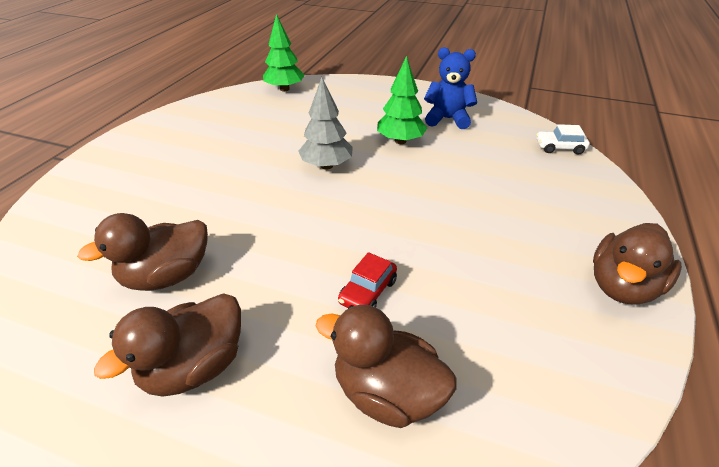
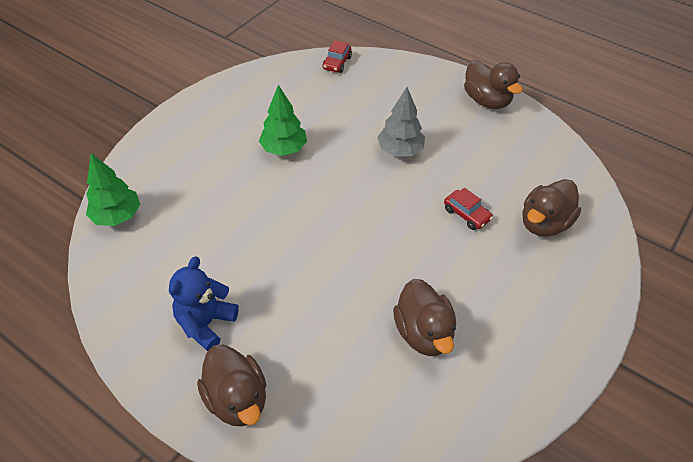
camera: 75 degrees left, 10 degrees up
(194, 367) = (514, 315): brown duck -> brown duck (237, 399)
(326, 166) = (303, 208): grey tree -> grey tree (400, 150)
(447, 119) = (260, 108): blue teddy bear -> blue teddy bear (206, 323)
(559, 148) = (337, 63): white car -> red car

